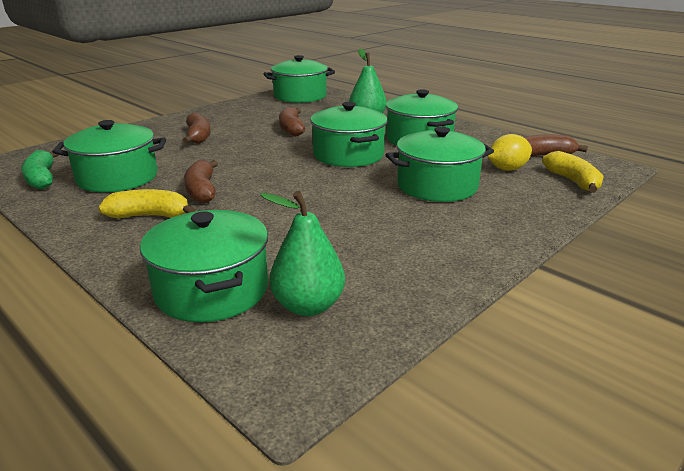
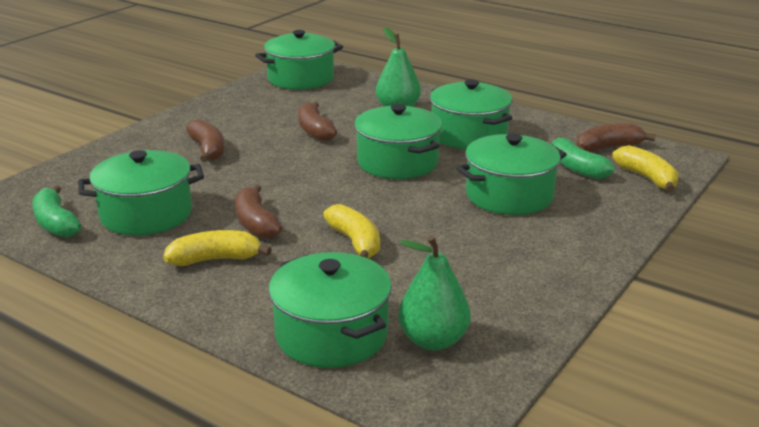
camera: 10 degrees left, 0 degrees up
(279, 212) = (355, 242): none -> yellow banana
(507, 169) = (576, 168): yellow lemon -> green banana

